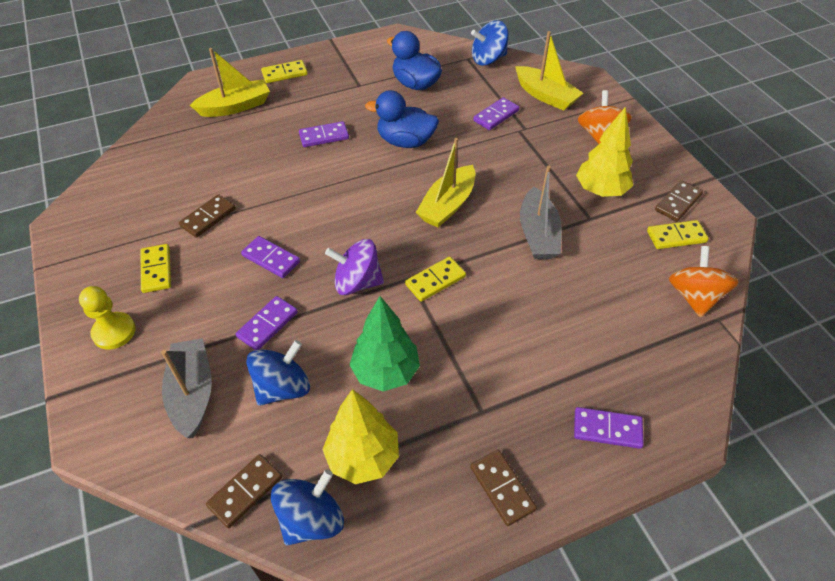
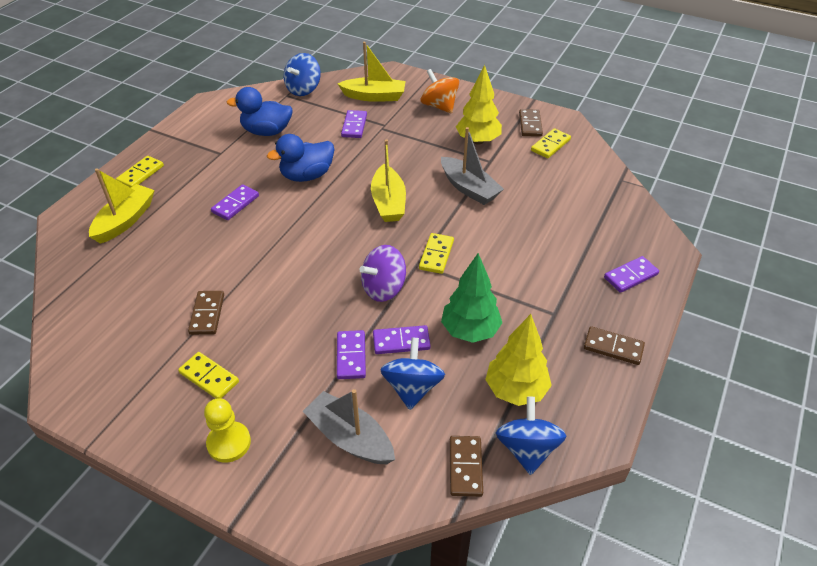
camera: 40 degrees left, 5 degrees down
(271, 258) = (298, 312): purple domino -> purple domino (401, 341)
(694, 296) = (596, 174): orange spinning top -> none

